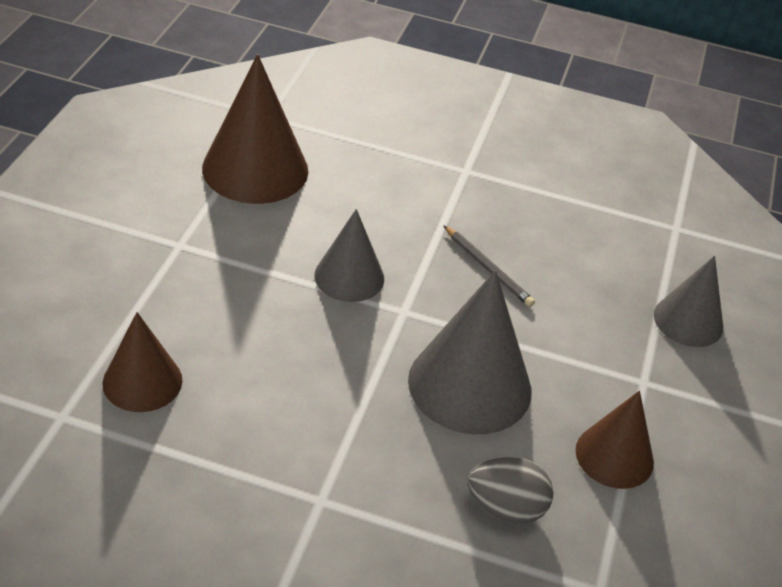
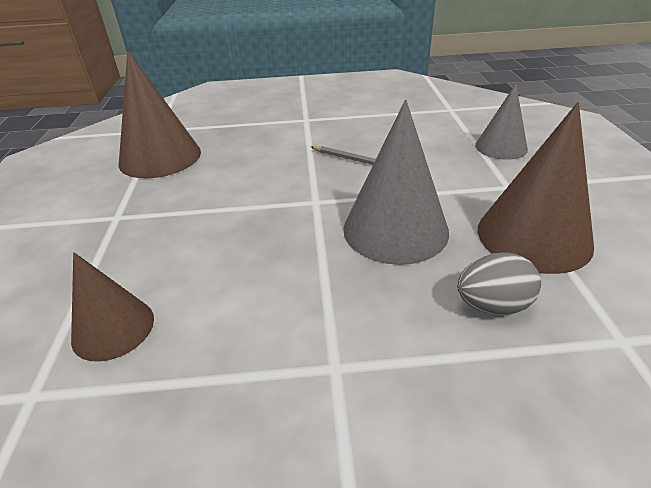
camera: 15 degrees left, 5 degrees down
(349, 276) = (262, 194): grey cone -> none
(614, 456) = (533, 236): brown cone -> brown cone, size x1.64

